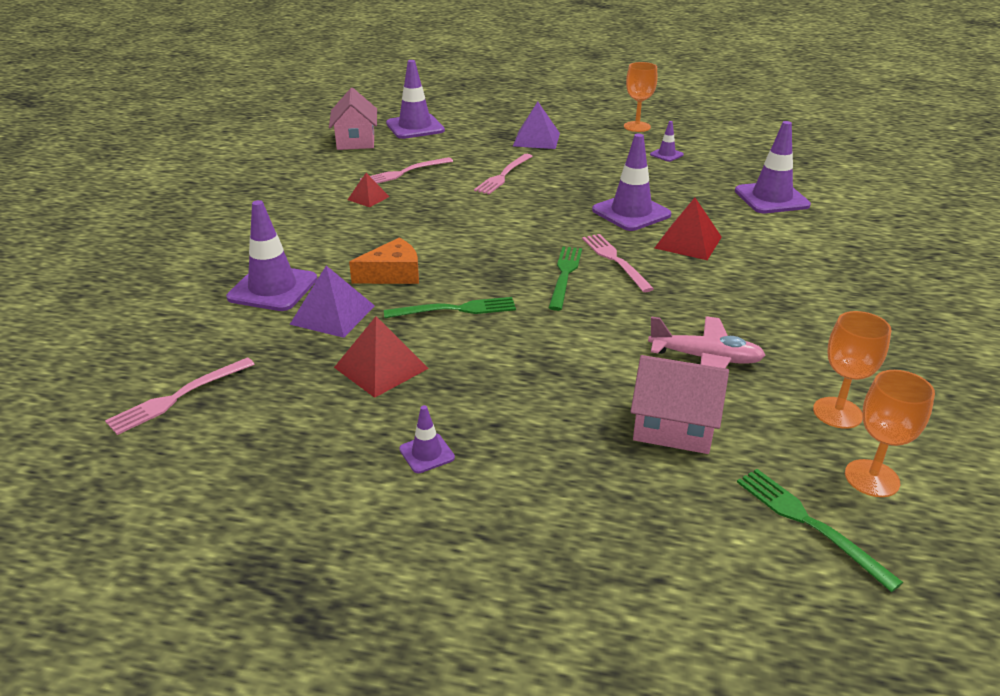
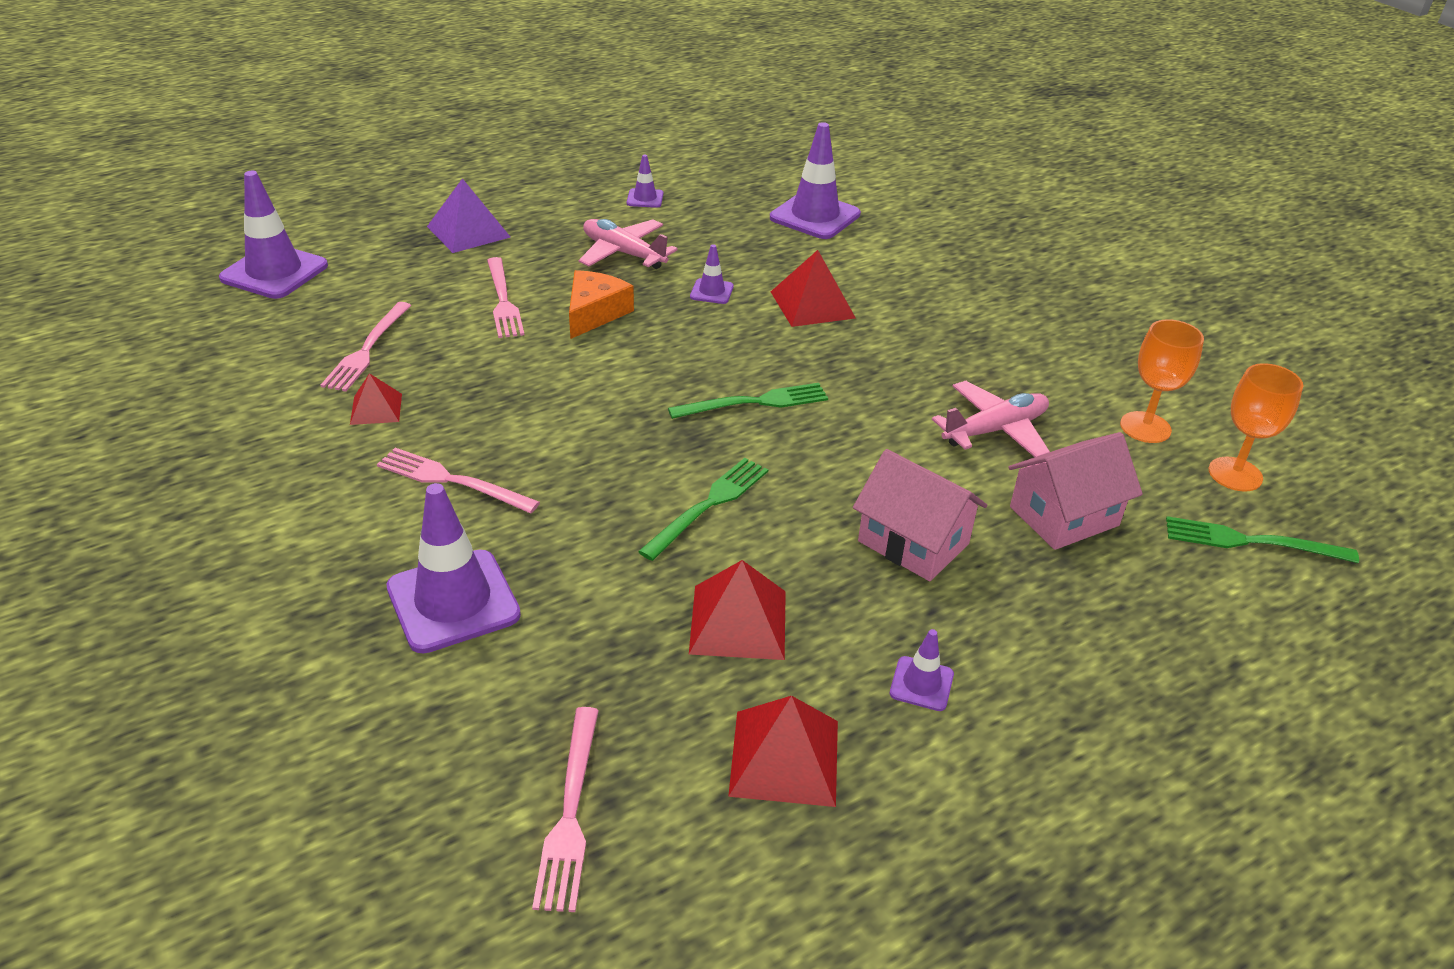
camera: 45 degrees left, 5 degrees up
(300, 438) = (784, 757): none -> red pyramid
(332, 315) = (584, 591): purple pyramid -> none
(355, 141) = (216, 328): pink house -> pink house (913, 542)
(393, 274) = (573, 499): orange cheese -> orange cheese (594, 313)
(565, 275) = (755, 402): green fork -> green fork turned 105 degrees clockwise
(608, 176) = (623, 253): none -> pink plane
(615, 260) = (777, 360): pink fork -> pink fork (452, 480)
(631, 212) = (711, 292): purple traffic cone -> purple traffic cone, size x0.49
(637, 127) = (561, 170): orange goblet -> none

